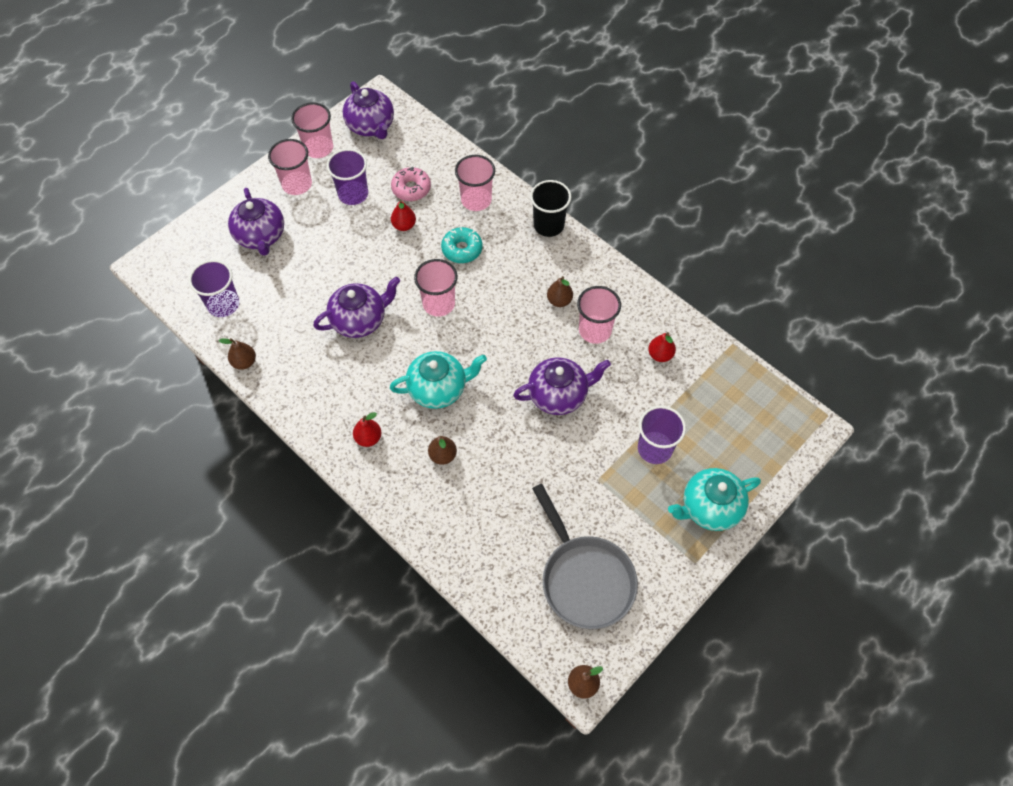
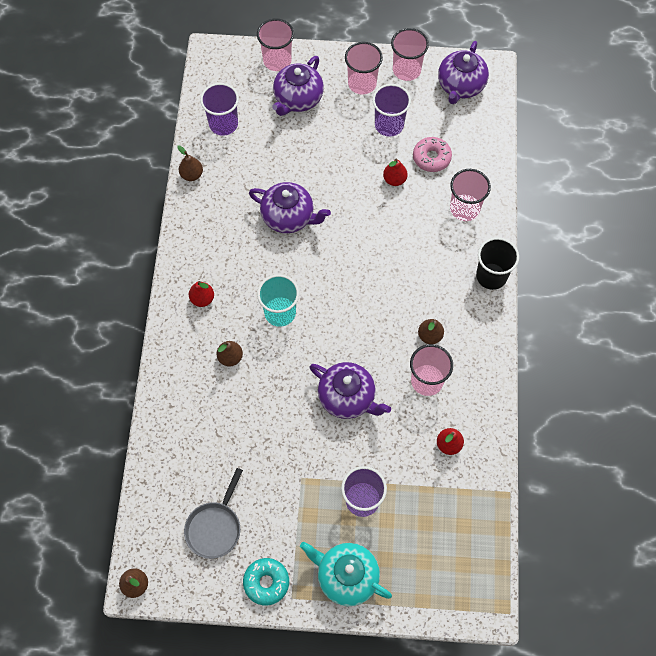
camera: 50 degrees right, 5 degrees up
(438, 389) = (280, 312): turquoise teapot -> turquoise cup
(439, 304) = (350, 256): pink cup -> pink cup (277, 60)
(462, 249) = (411, 234): turquoise donut -> turquoise donut (266, 582)
(584, 579) = (215, 527): grey pan -> grey pan, size x0.65

